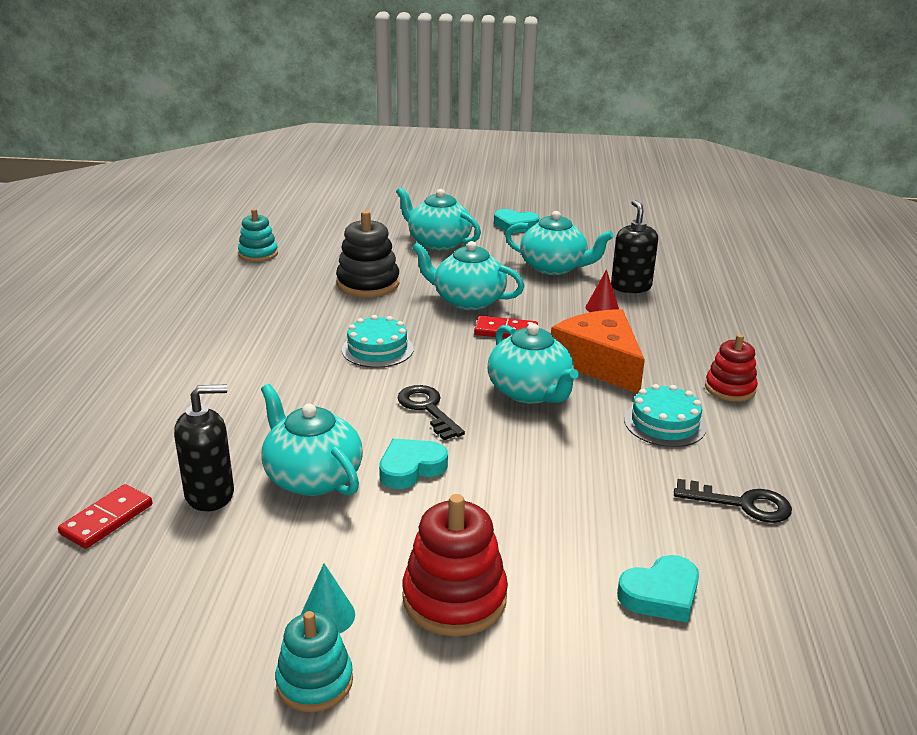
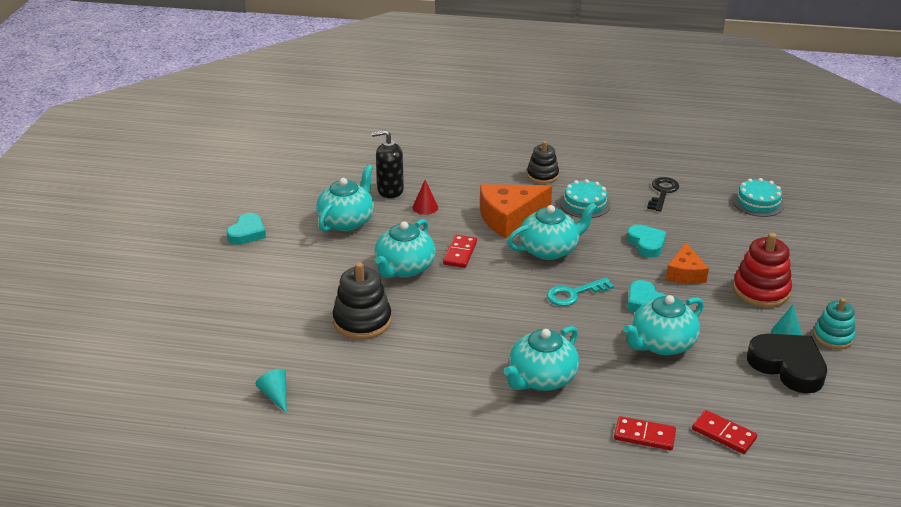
camera: 85 degrees left, 5 degrees up
(129, 452) = (644, 436): none -> red domino
(210, 494) = (688, 388): black soap dispenser -> none
(240, 606) = (788, 366): none -> black heart
(258, 254) = (275, 395): turquoise stacking toy -> turquoise cone
(377, 349) = (486, 316): turquoise cake -> turquoise cake (758, 202)
(427, 409) = (574, 294): black key -> turquoise key
(438, 243) = (277, 278): turquoise teapot -> turquoise teapot (541, 378)
(493, 512) = (685, 273): none -> orange cheese
(660, 594) = (741, 227): turquoise heart -> turquoise heart (646, 244)
(730, 388) = (542, 175): red stacking toy -> black stacking toy

